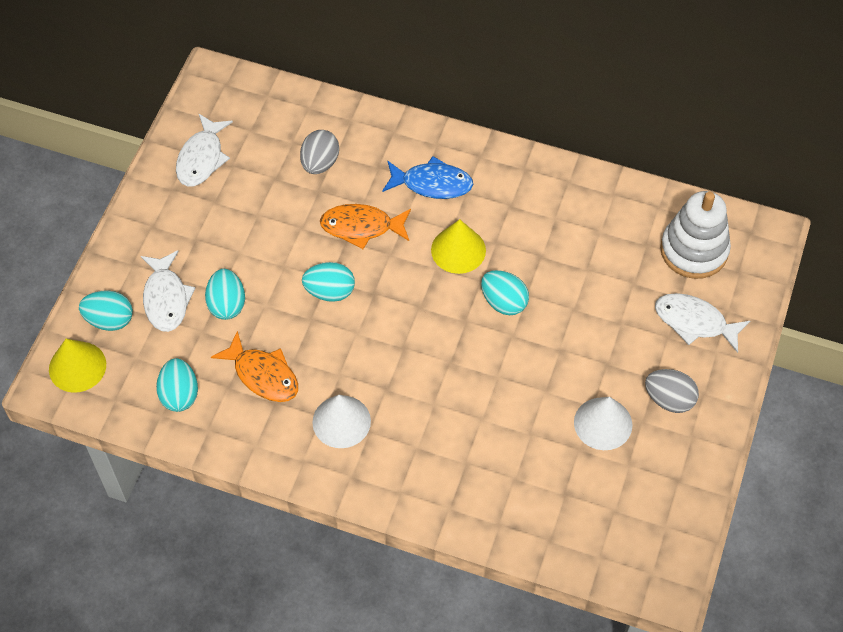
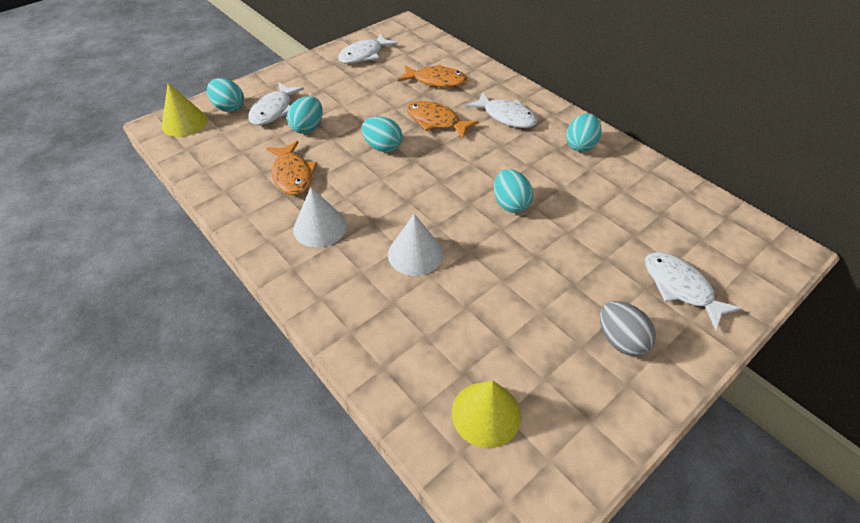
camera: 30 degrees right, 10 degrees down
(179, 394) = (228, 163): turquoise egg -> turquoise egg (580, 145)
(320, 163) = (436, 81): grey egg -> orange fish
(432, 184) = (506, 116): blue fish -> white fish
(458, 250) = (497, 159): yellow cone -> yellow cone (486, 413)
(603, 423) = (540, 330): white cone -> white cone (415, 254)
(694, 250) = (706, 234): white stacking toy -> none

